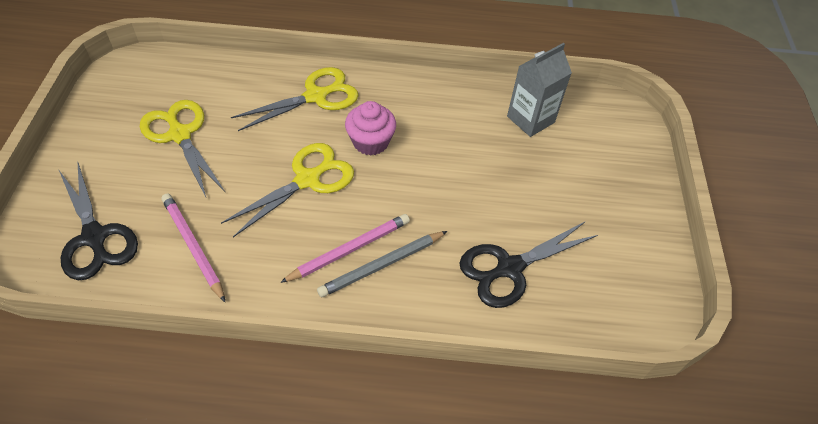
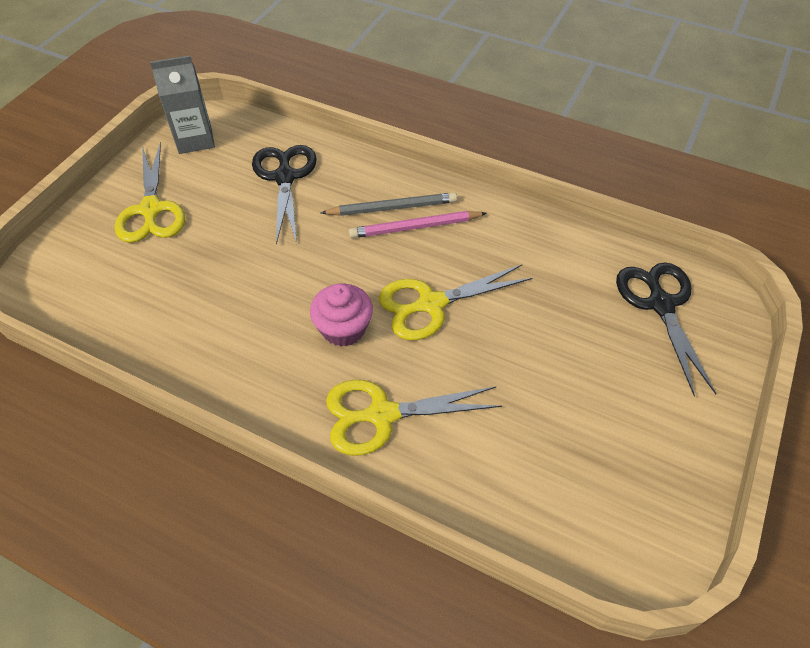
camera: 155 degrees left, 0 degrees up
(180, 135) = (569, 405): yellow scissors -> yellow scissors (151, 209)
(193, 246) = (561, 269): pink pencil -> none
(509, 268) = (285, 177): black scissors -> black scissors turned 90 degrees counterclockwise
(530, 119) = (145, 304): grey carton -> grey carton (195, 139)

